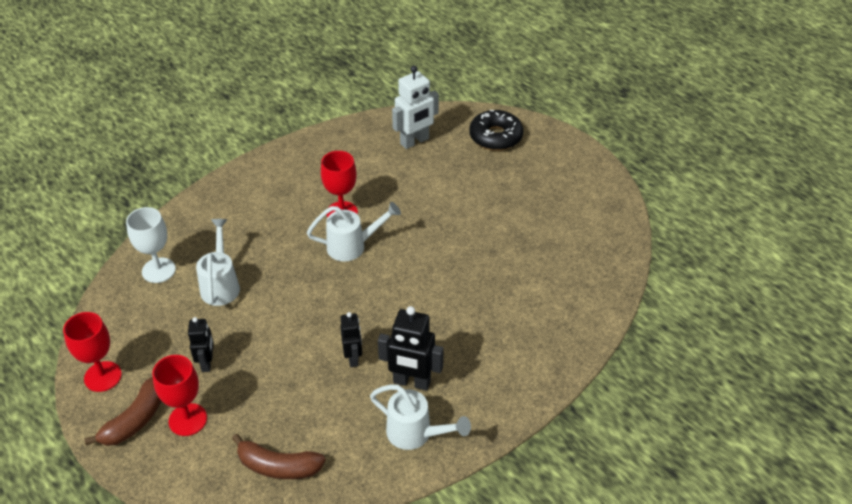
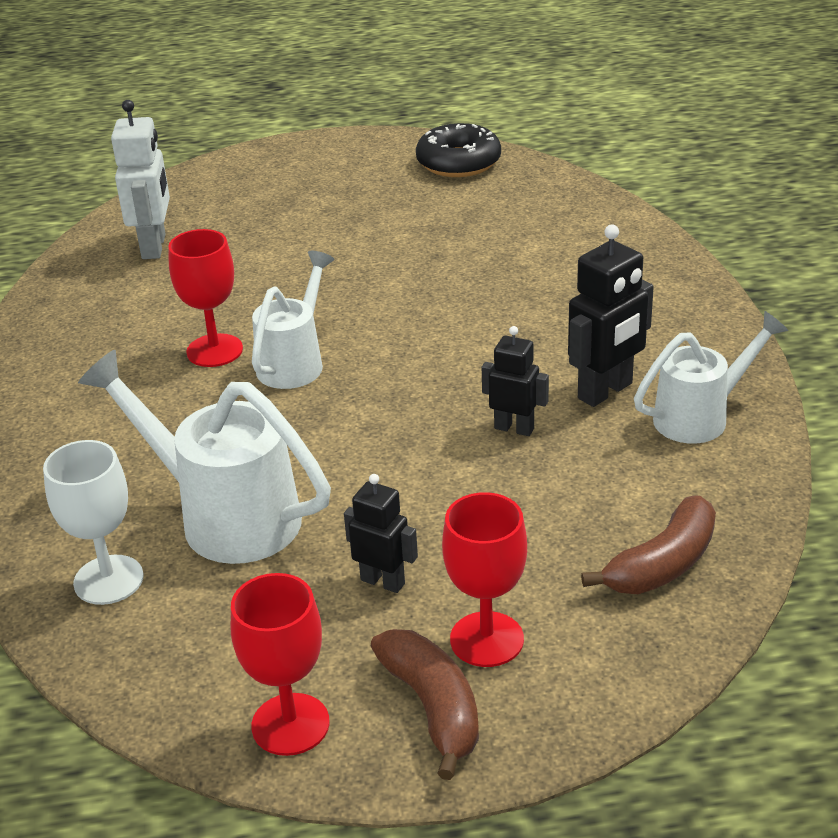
camera: 55 degrees left, 10 degrees down
(221, 285) = (225, 516): white watering can -> white watering can, size x1.52
(495, 137) = (232, 186): black donut -> black donut (458, 162)

